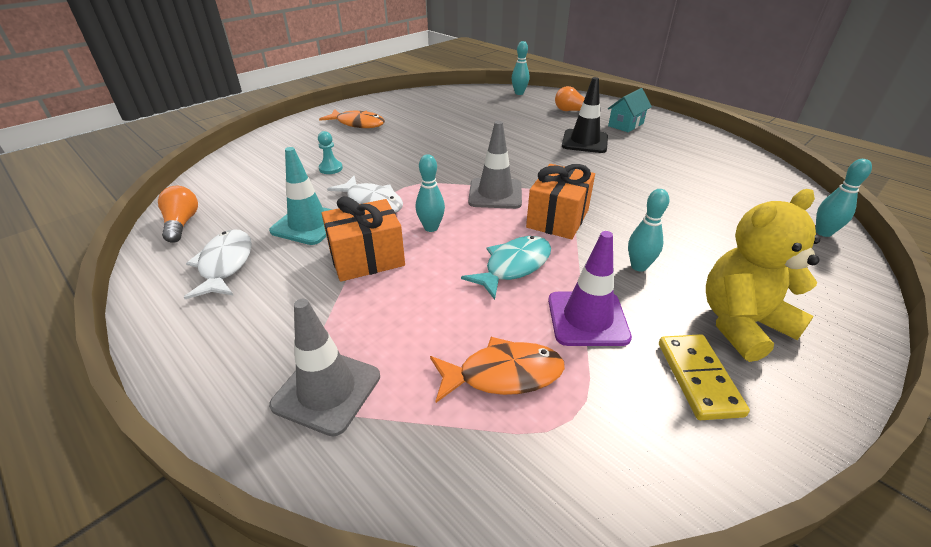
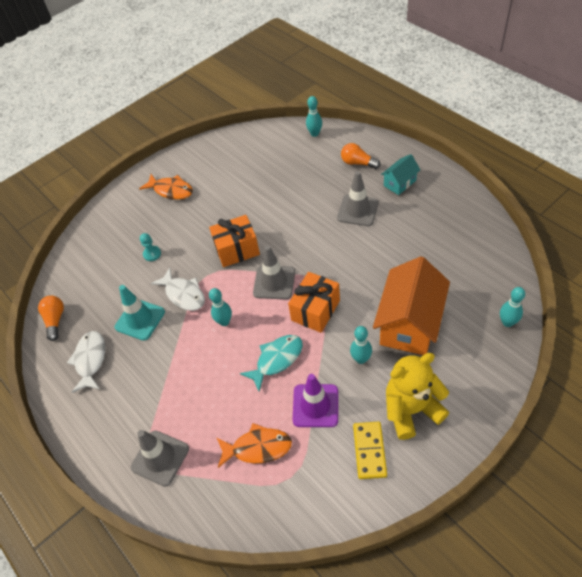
camera: 10 degrees right, 15 degrees up
(367, 258) = (180, 353): orange gift -> orange gift (237, 250)
(584, 141) = (357, 210): black traffic cone -> grey traffic cone
(691, 232) = (409, 324): none -> orange house

